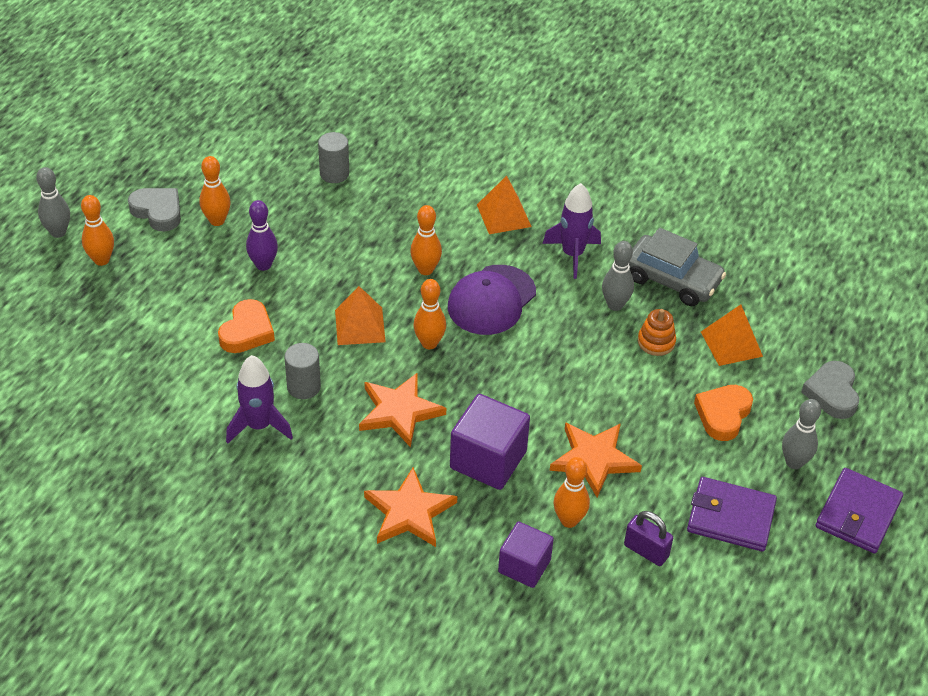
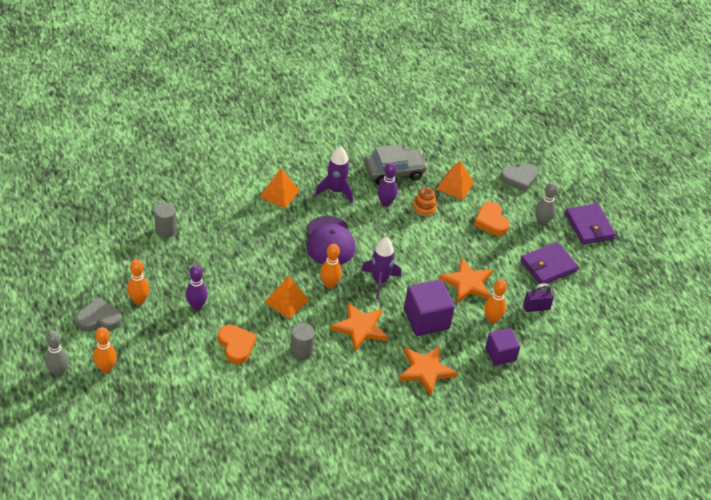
camera: 50 degrees left, 0 degrees up
(259, 426) = (307, 387): purple rocket -> purple rocket (379, 281)
(425, 269) = (279, 248): orange bowling pin -> none
(615, 305) = (385, 203): grey bowling pin -> purple bowling pin
(832, 393) = (519, 179): grey heart -> grey heart turned 60 degrees counterclockwise

